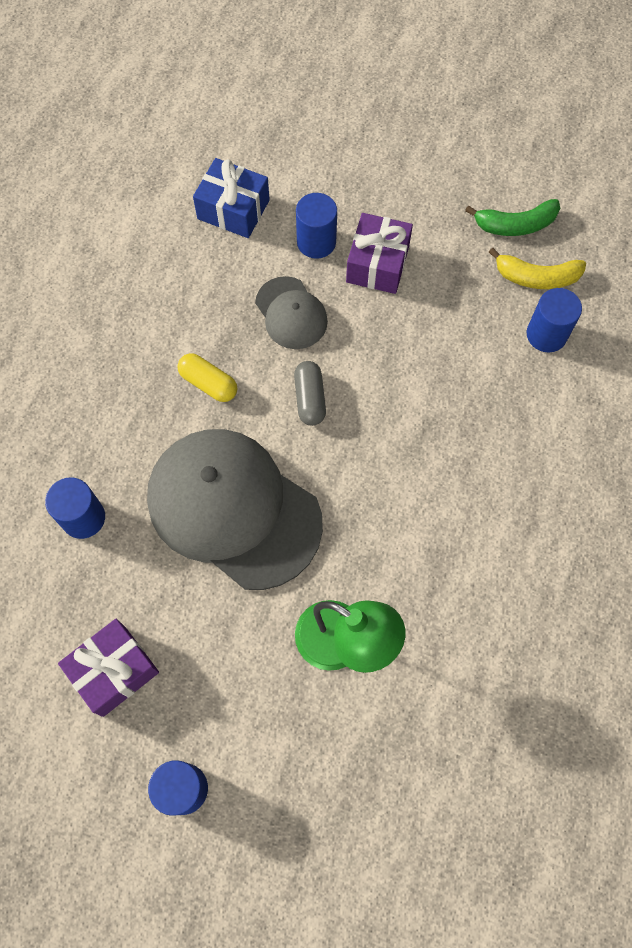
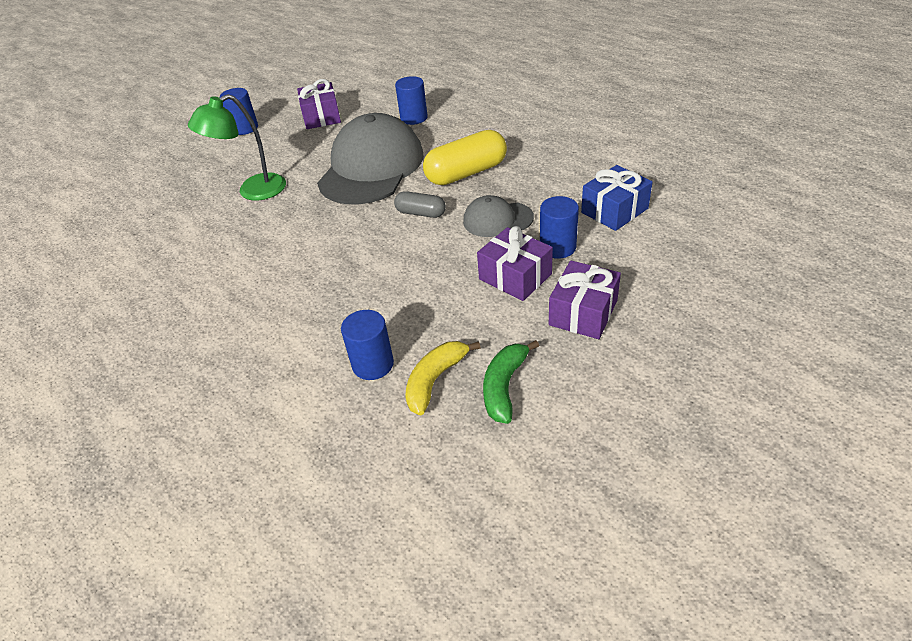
camera: 120 degrees right, 25 degrees down
(208, 383) = (466, 173): yellow capsule -> yellow capsule, size x1.79
(233, 509) = (371, 167): grey cap -> grey cap turned 45 degrees counterclockwise
(401, 195) = (583, 312): none -> purple gift

